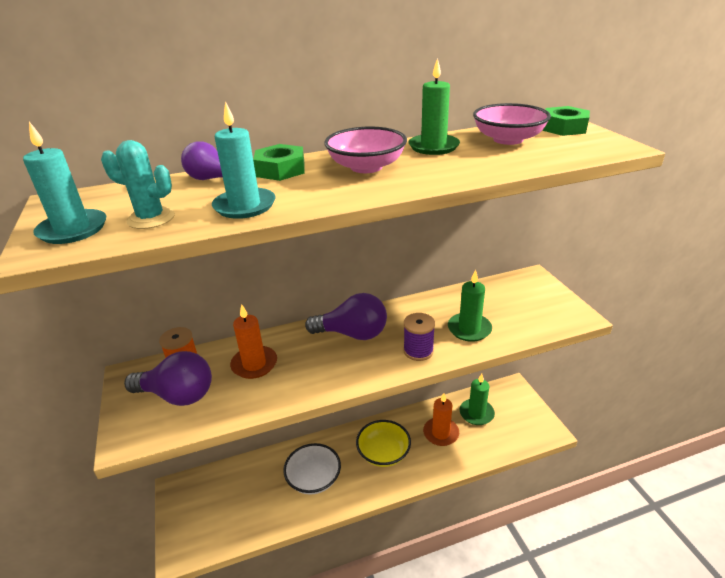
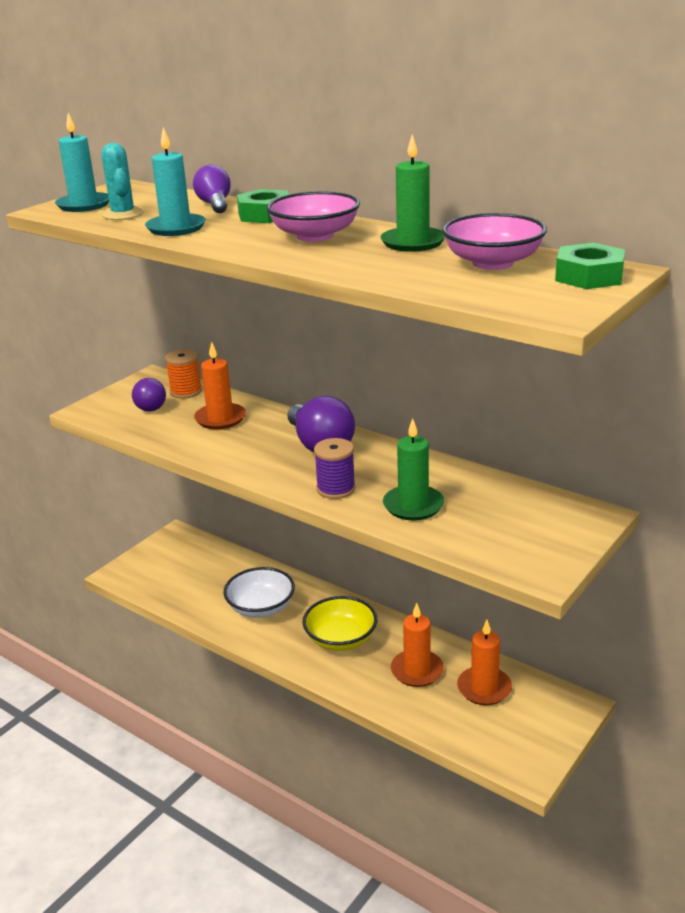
camera: 55 degrees right, 5 degrees down
(178, 395) = (149, 406): purple light bulb -> purple light bulb, size x0.63
(476, 413) = (484, 688): green candle -> orange candle

